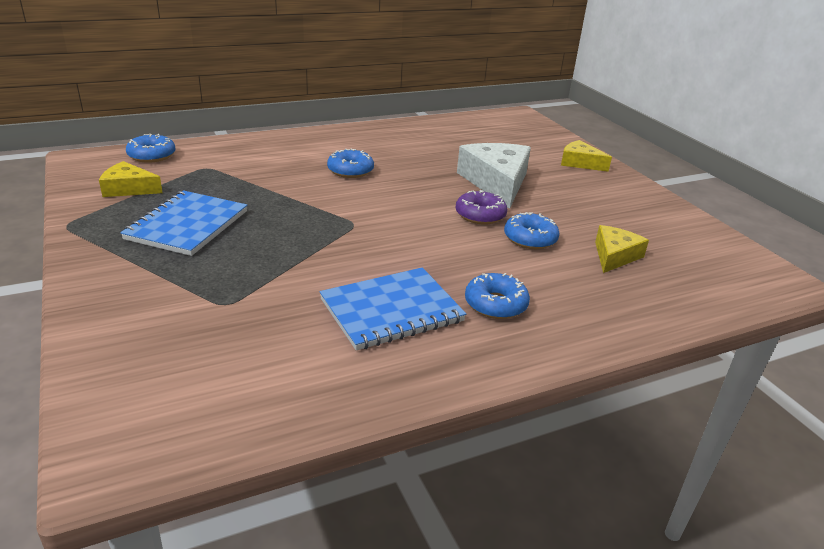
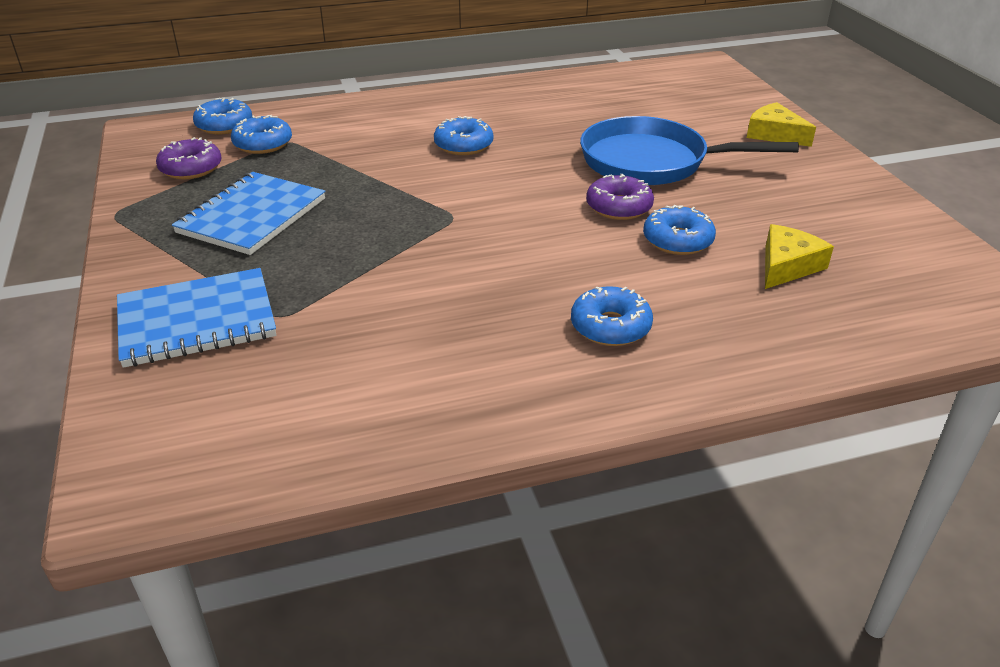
camera: 10 degrees right, 5 degrees up
(128, 188) = (191, 168): yellow cheese -> purple donut
(187, 170) = (263, 144): none -> blue donut
(391, 311) = (477, 330): blue notebook -> blue notebook (197, 321)
(496, 182) = (651, 162): white cheese -> blue pan

